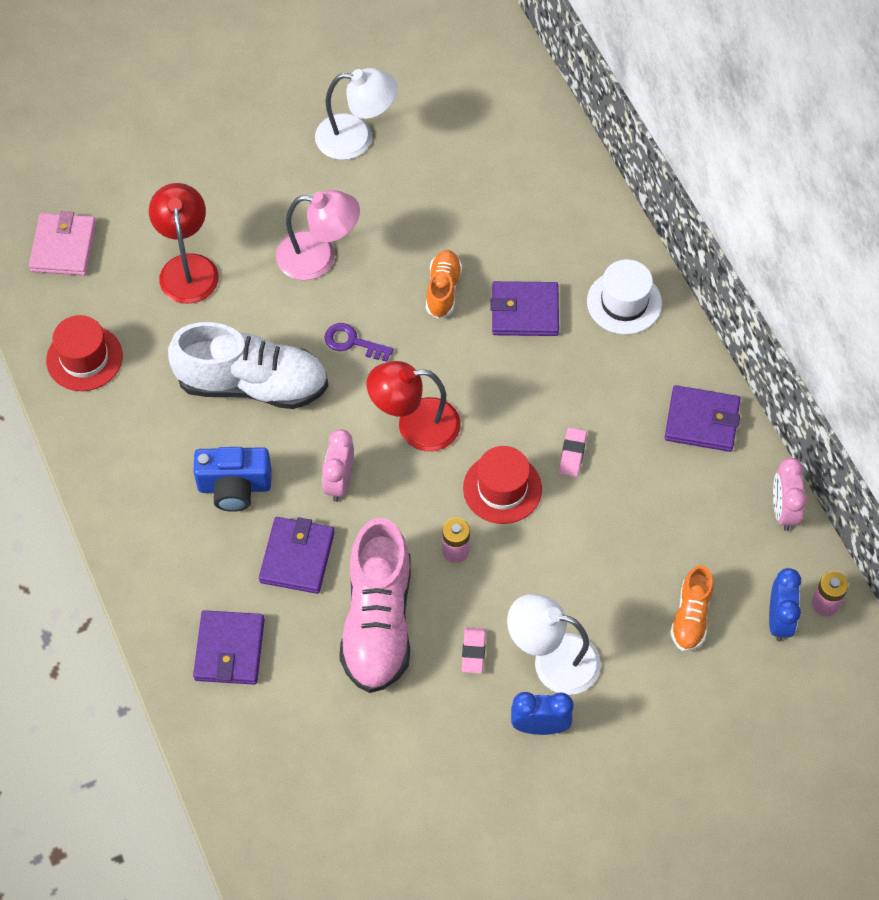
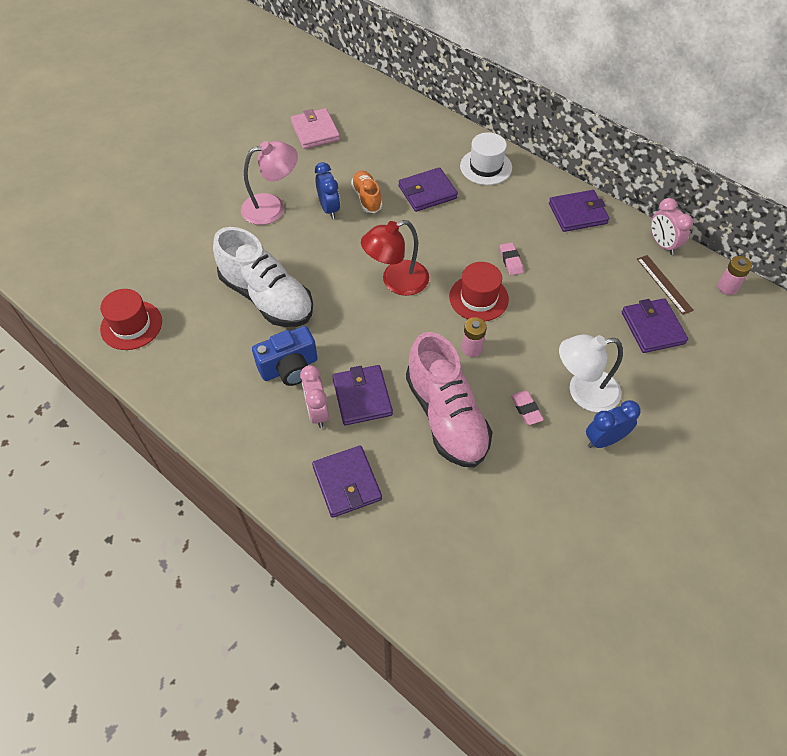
camera: 25 degrees left, 5 degrees down
(63, 247) = (82, 261): pink wallet -> pink wallet (315, 131)
(187, 267) = (182, 243): red lamp -> none
(252, 384) = (267, 297): white shoe -> white shoe turned 60 degrees clockwise
(339, 482) = (364, 336): pink clock -> pink clock (317, 412)
(352, 342) = (324, 248): purple key -> none
(356, 138) = (260, 135): white lamp -> none
(691, 616) = (652, 328): orange shoe -> purple wallet
(746, 566) = (664, 284): none -> brown ruler
(779, 620) = (707, 308): blue clock -> blue clock (329, 209)

